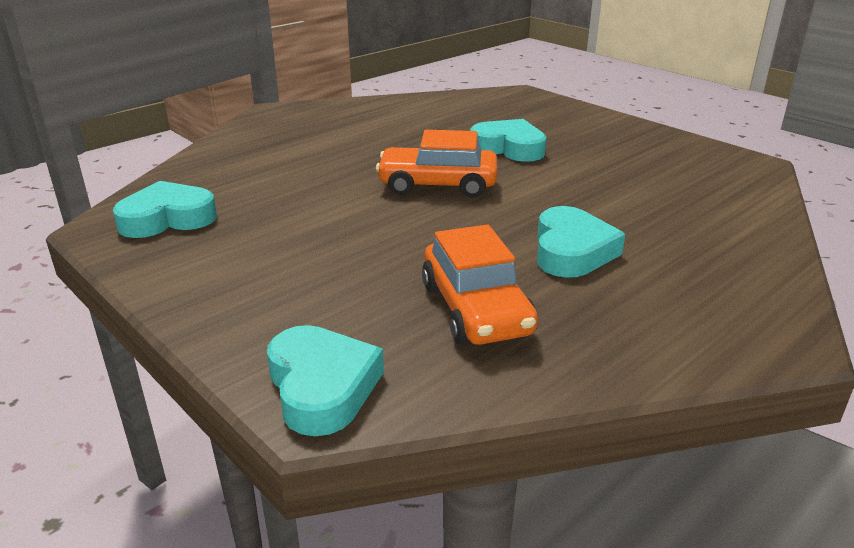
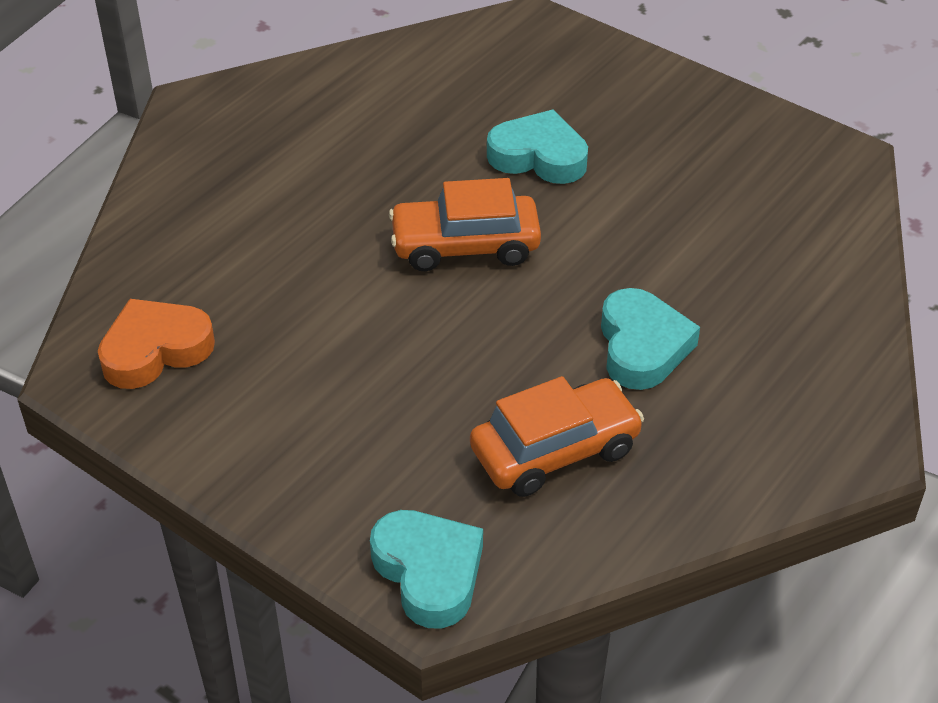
camera: 10 degrees left, 15 degrees up
(167, 219) = (155, 350): turquoise heart -> orange heart
(476, 309) = (555, 450): orange car -> orange car turned 90 degrees counterclockwise

